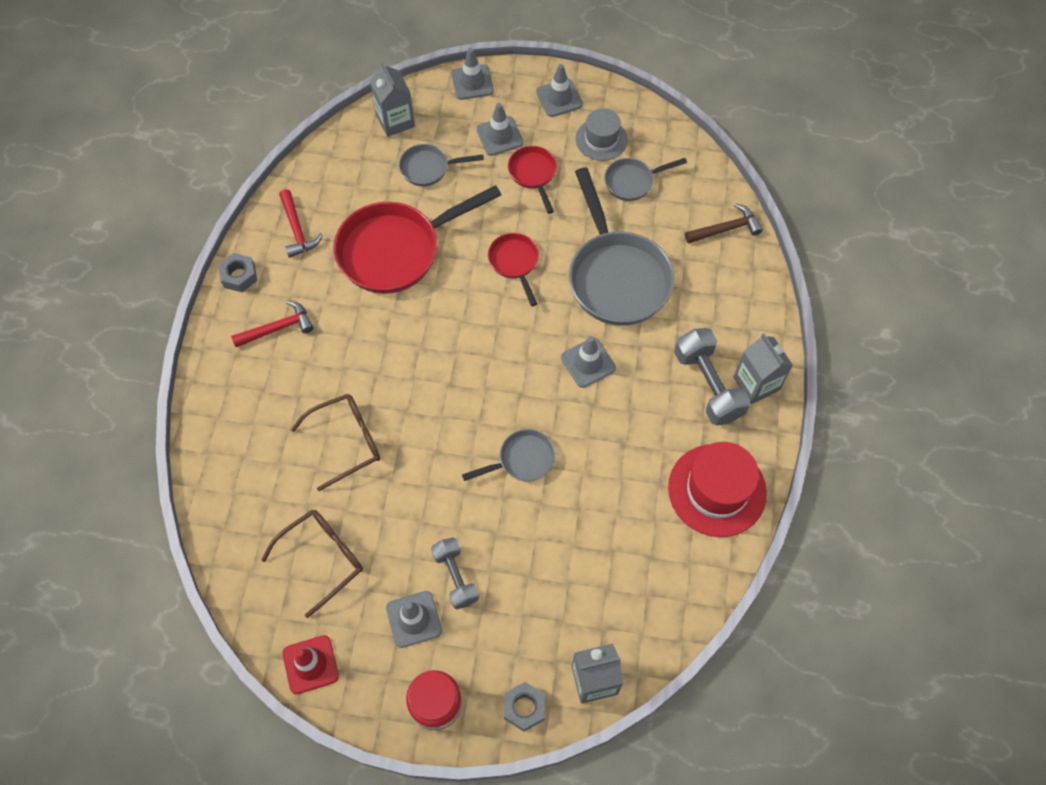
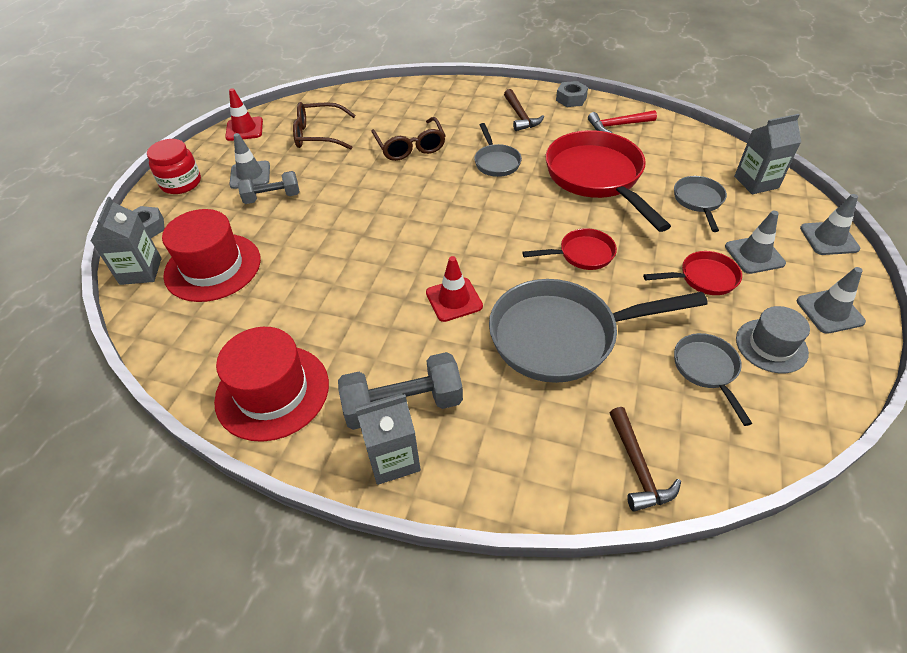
camera: 100 degrees right, 15 degrees down
(278, 328) = (520, 116): red hammer -> brown hammer
(322, 559) = (318, 135): brown glasses -> brown glasses turned 120 degrees clockwise
(522, 460) = (361, 243): grey pan -> grey pan (496, 162)
(577, 602) = (213, 267): none -> red hat
(588, 363) = (454, 299): grey traffic cone -> red traffic cone

